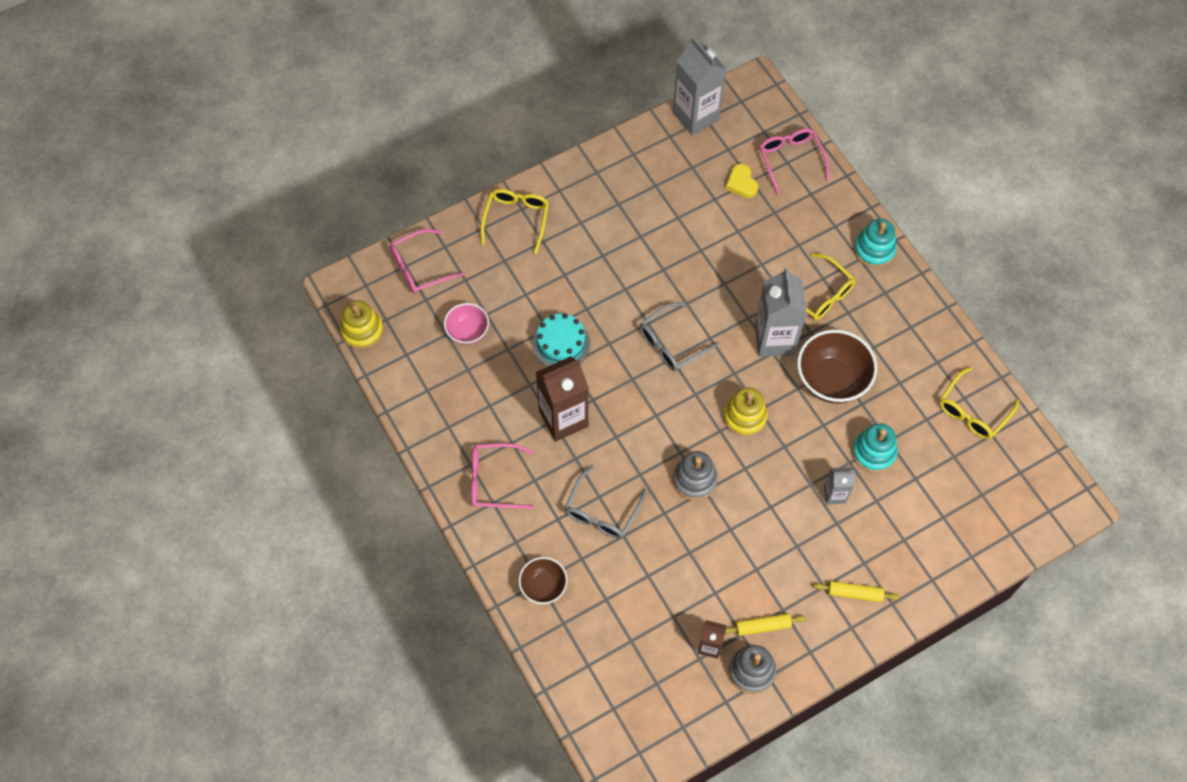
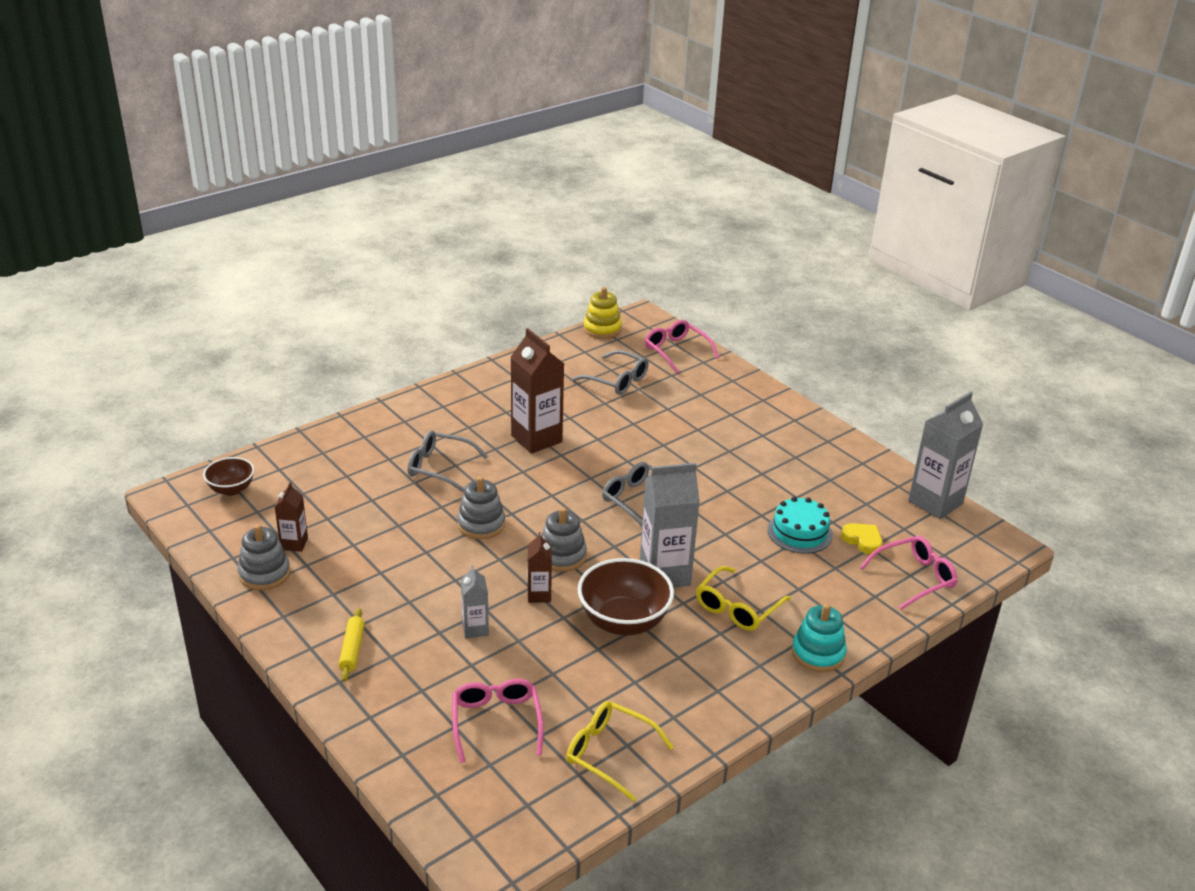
camera: 80 degrees right, 30 degrees down
(468, 332) = (616, 380): pink bowl -> grey glasses
(494, 480) = (465, 405): pink glasses -> pink glasses (496, 722)
(516, 220) = (749, 397): yellow glasses -> none
(543, 586) = (359, 439): brown bowl -> brown bowl (231, 489)
(561, 344) = (619, 432): turquoise cake -> turquoise cake (799, 532)
(741, 183) = (862, 540): yellow heart -> yellow heart turned 75 degrees clockwise
(744, 417) = (561, 556): yellow stacking toy -> grey stacking toy
(762, 626) = (314, 579): yellow rolling pin -> none
(794, 441) = (539, 595): none -> brown carton
(873, 452) = (534, 660): turquoise stacking toy -> none

